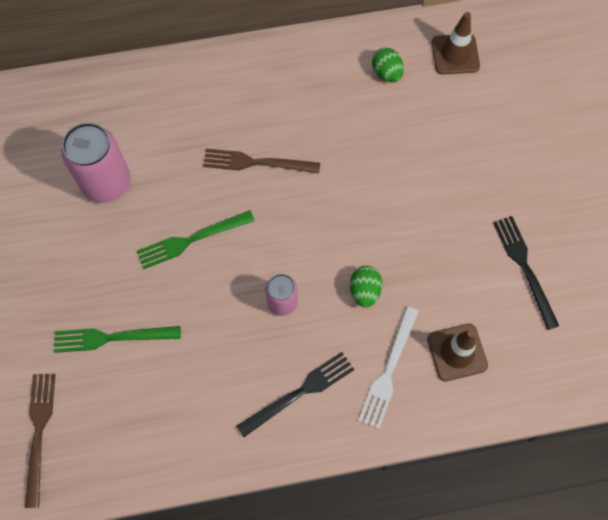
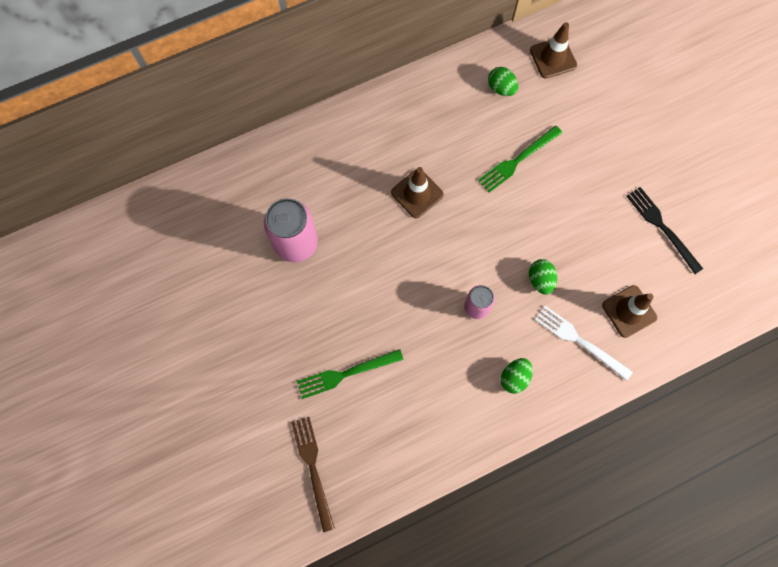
camera: 15 degrees left, 5 degrees up
(191, 240) = (384, 274): green fork -> green fork (517, 160)
(256, 163) = (417, 193): brown fork -> brown traffic cone
(300, 392) = (514, 377): black fork -> green egg
(388, 371) = (579, 341): white fork -> white fork turned 120 degrees clockwise

